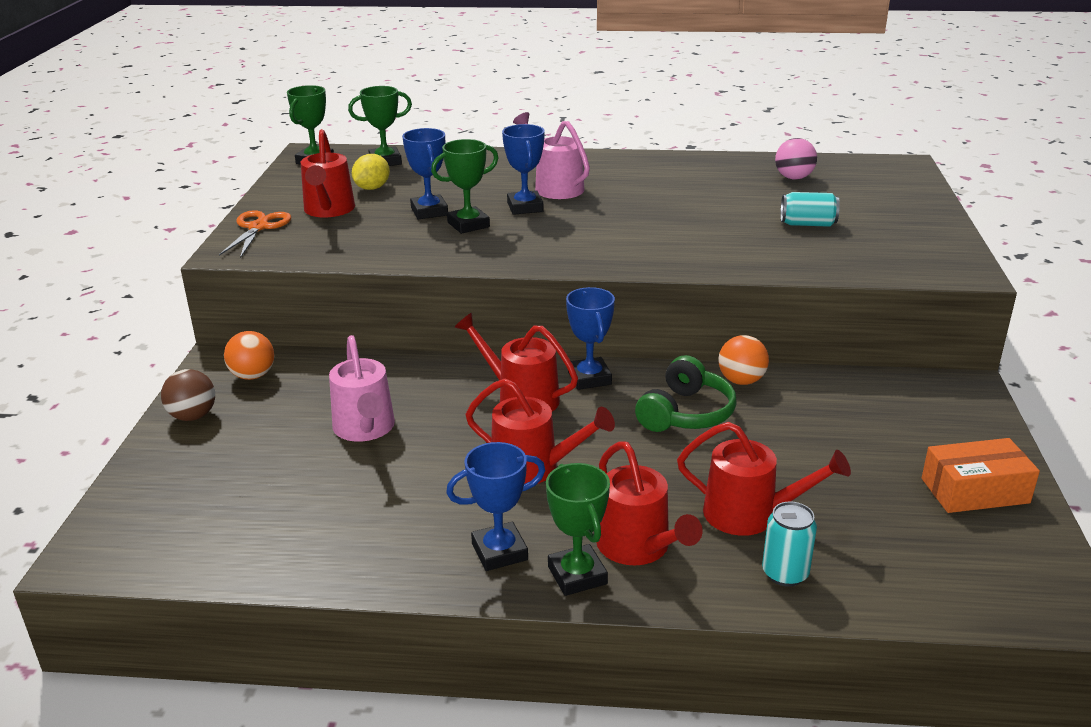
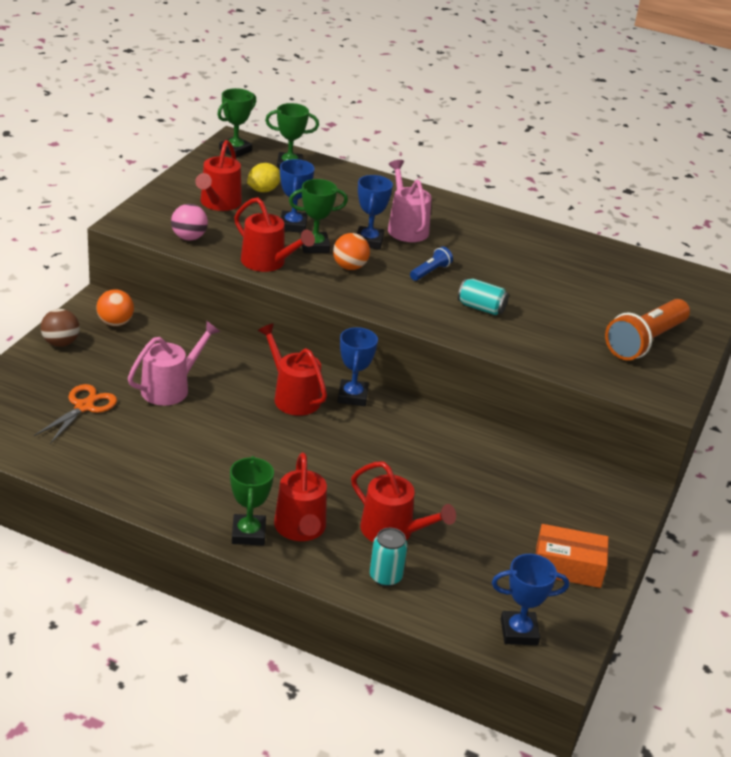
camera: 15 degrees right, 5 degrees up
(258, 227) = (159, 206): orange scissors -> orange scissors (84, 406)
(365, 429) = (170, 388): pink watering can -> pink watering can turned 135 degrees counterclockwise
(499, 552) = (208, 502): blue trophy -> blue trophy (519, 632)
(534, 468) = (268, 452): red watering can -> red watering can (268, 263)
(614, 219) = (430, 272): none -> blue flashlight
(685, 413) = (403, 445): green headphones -> none
(741, 381) = (464, 432): orange ball -> orange ball (350, 267)
(793, 178) = (610, 272): pink ball -> pink ball (189, 237)
(807, 224) = (581, 320): turquoise can -> turquoise can (481, 308)
(889, 228) = (645, 342): none -> orange flashlight

